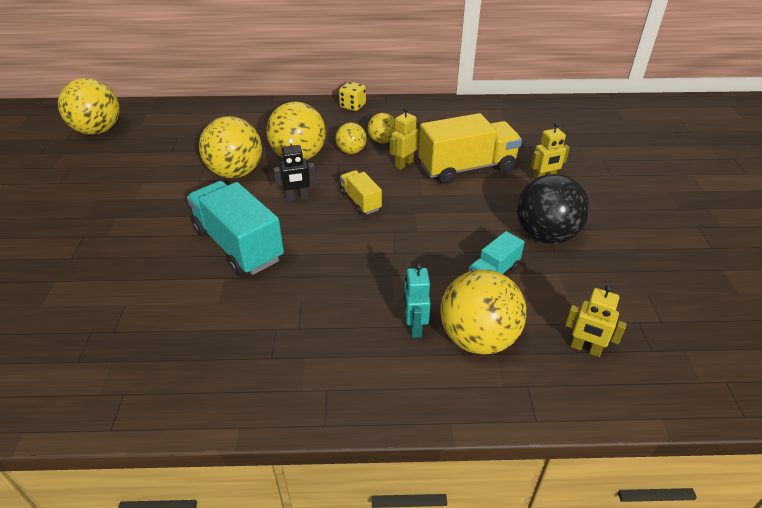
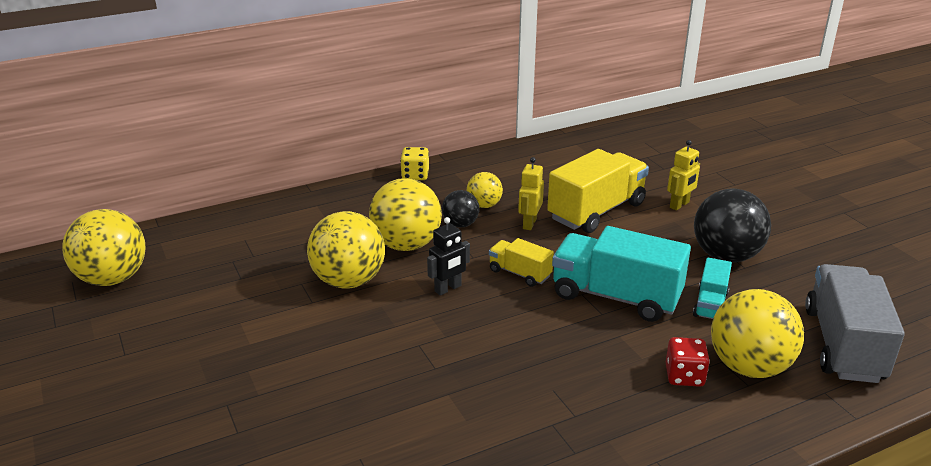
camera: 25 degrees left, 10 degrees down
(238, 245) = (430, 356): turquoise truck -> turquoise truck (616, 296)
(351, 151) = (460, 224): yellow ball -> black ball
(414, 327) = (684, 376): turquoise robot -> red dice
(585, 349) = (843, 345): yellow robot -> grey truck

